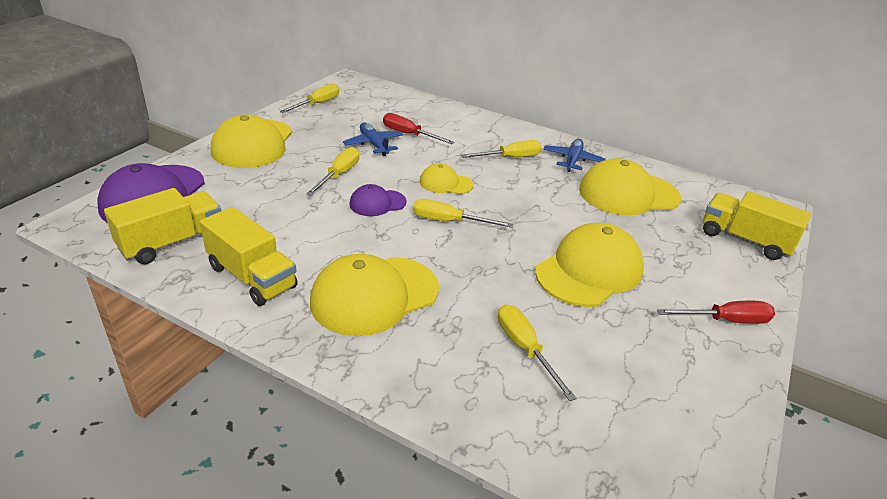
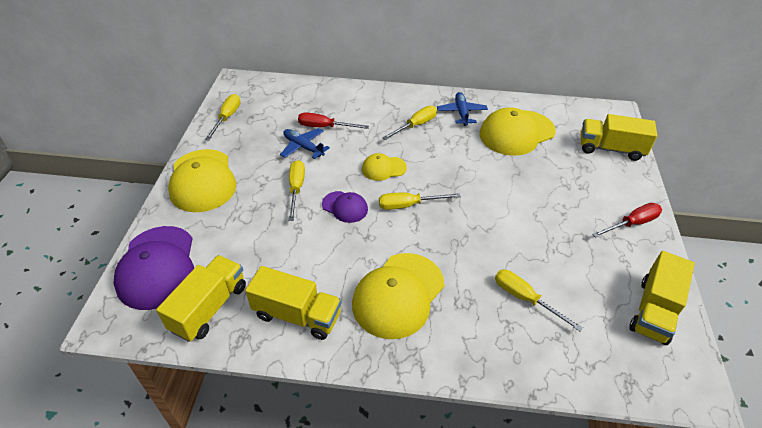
camera: 20 degrees left, 10 degrees up
(377, 203) = (345, 207): purple cap -> purple cap turned 105 degrees counterclockwise
(589, 270) = (528, 214): yellow cap -> none
(696, 420) = (653, 311): none -> yellow truck

